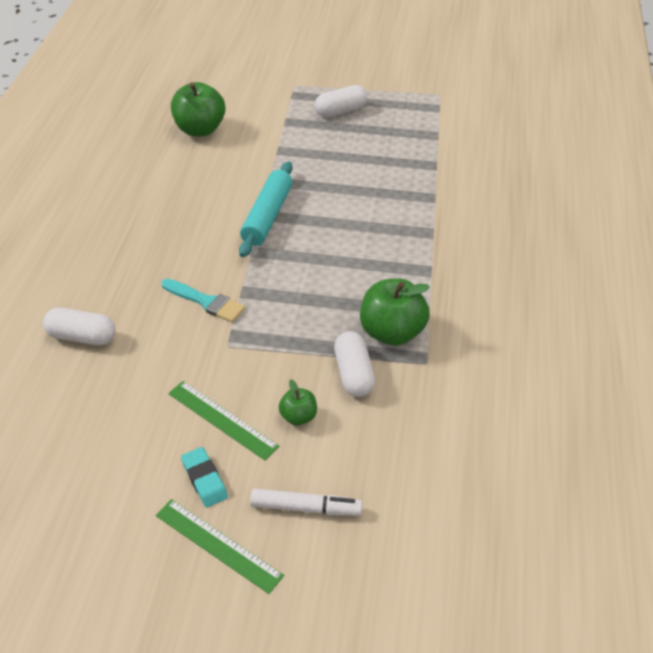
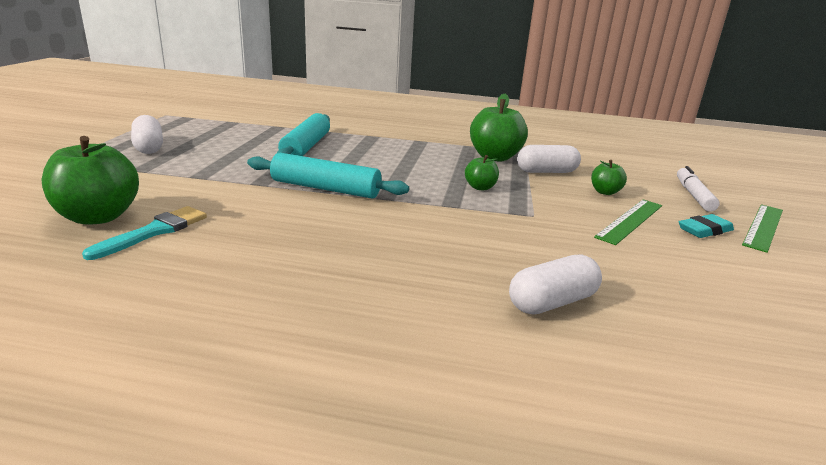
camera: 90 degrees left, 20 degrees down
(82, 337) = (552, 302): white capsule -> white capsule turned 45 degrees clockwise
(206, 302) = (469, 223): turquoise brush -> turquoise brush (155, 231)
(290, 314) = (480, 187): none -> green apple
(374, 192) = (306, 147): none -> turquoise rolling pin

